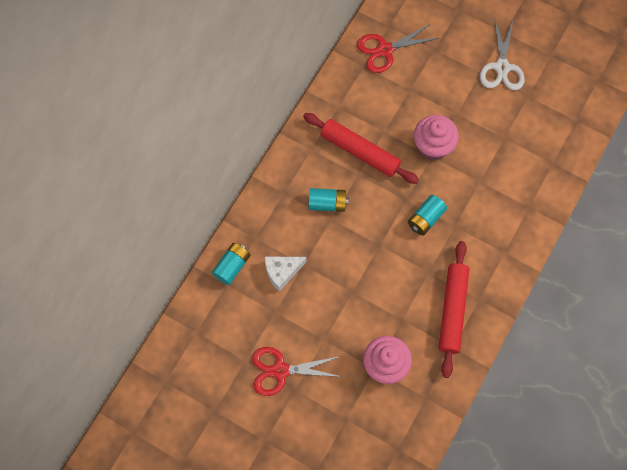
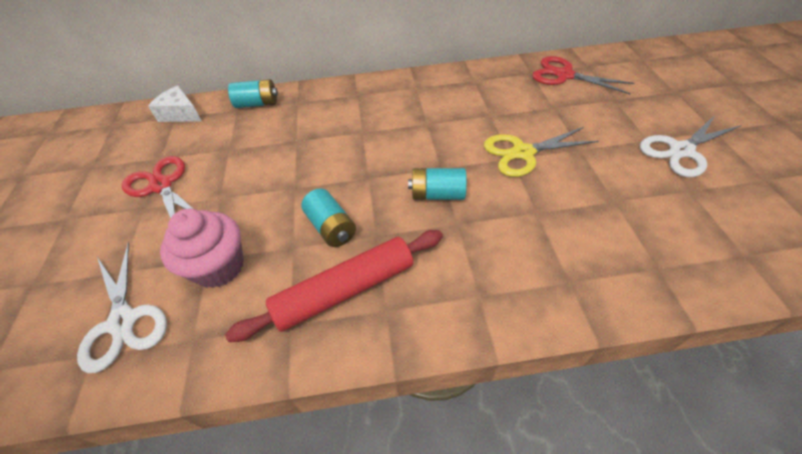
camera: 55 degrees right, 20 degrees down
(282, 272) = (276, 132): white cheese -> white cheese (180, 114)
(327, 203) = (375, 121): turquoise battery -> turquoise battery (331, 227)
(360, 151) = (451, 112): red rolling pin -> none
(386, 427) = (123, 321): none -> white scissors
(433, 146) = (523, 153): pink cupcake -> yellow scissors

